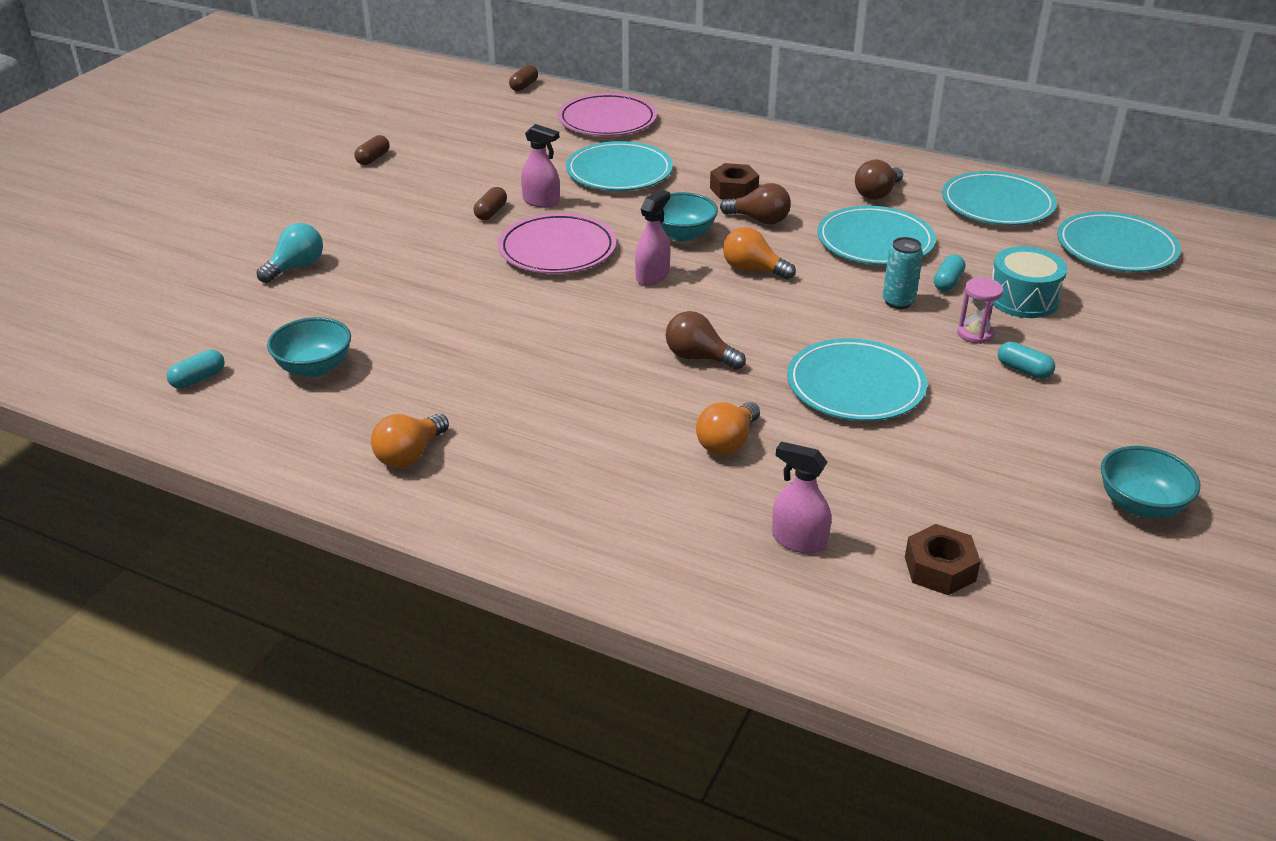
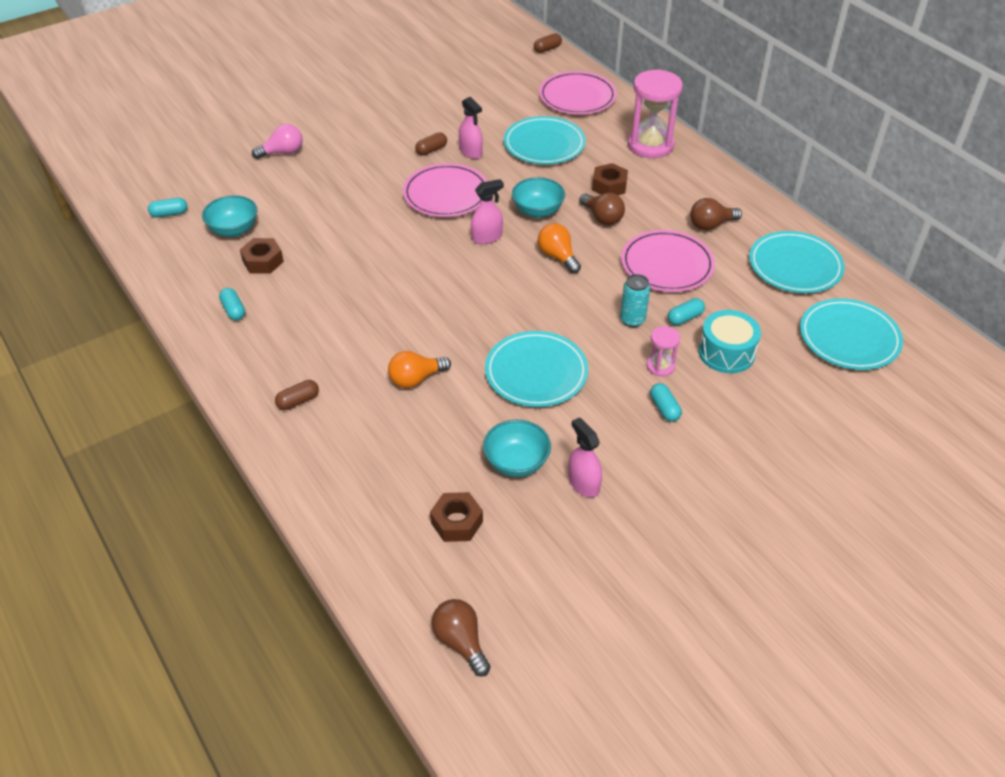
camera: 30 degrees right, 10 degrees up
(296, 267) = (282, 153): turquoise light bulb -> pink light bulb
(373, 158) = (397, 82): brown capsule -> brown capsule (298, 401)
(393, 388) = (263, 261): none -> brown nut
(409, 454) = (233, 310): orange light bulb -> turquoise capsule
(699, 357) = (457, 311): brown light bulb -> brown light bulb (461, 642)
(735, 142) = (650, 145): none -> pink hourglass
(799, 540) = (392, 464): pink spray bottle -> pink spray bottle (583, 483)
(875, 241) = (667, 265): turquoise plate -> pink plate
(1140, 505) = (634, 541): turquoise bowl -> turquoise bowl (516, 462)

